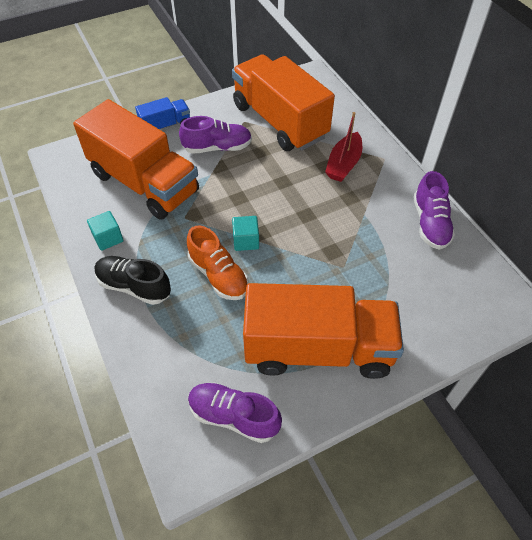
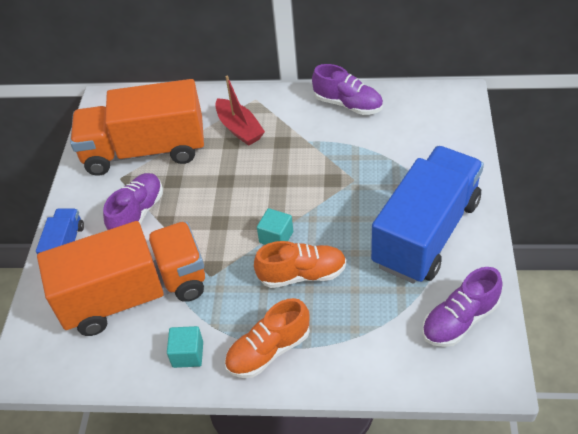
camera: 55 degrees left, 5 degrees down
(134, 286) = (268, 350): black shoe -> orange shoe
(318, 349) = (426, 233): orange truck -> blue truck

